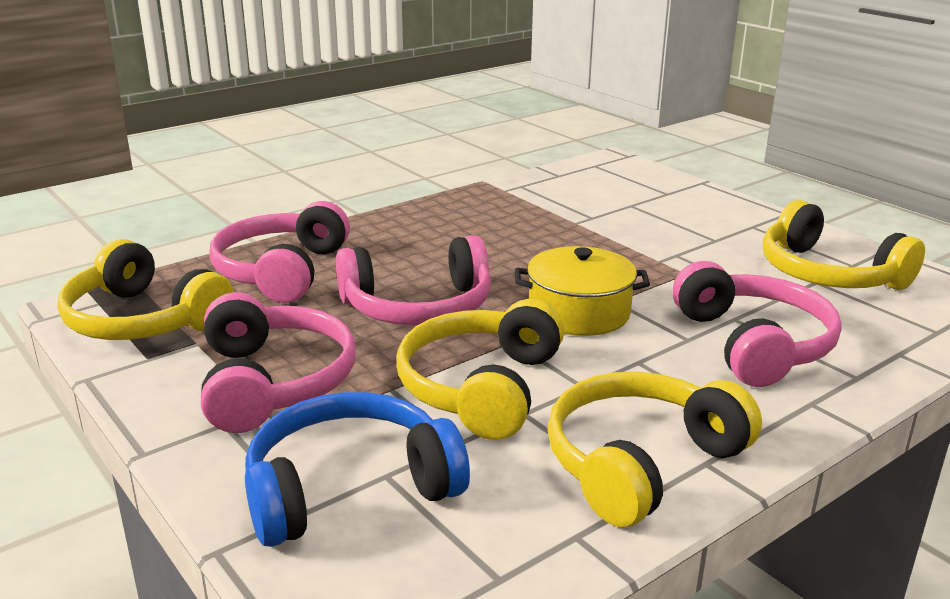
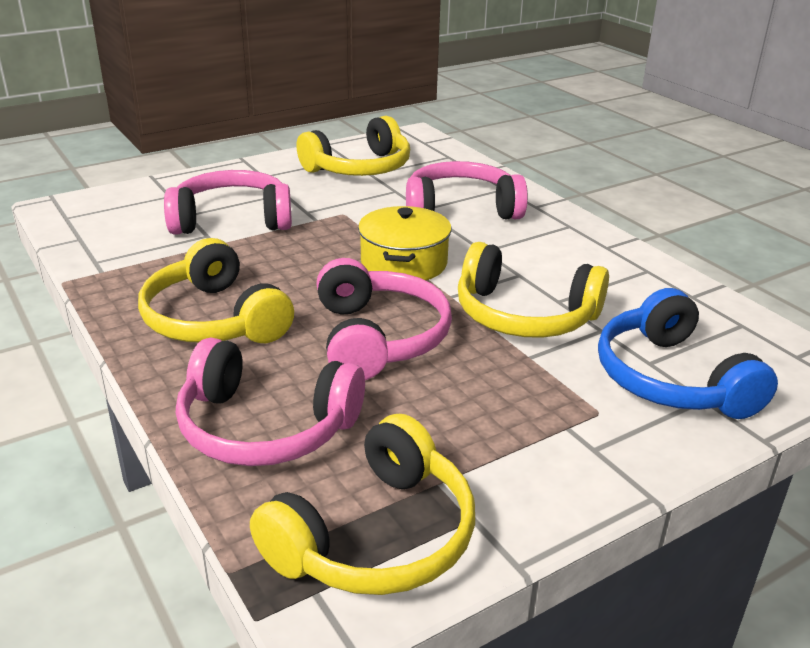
camera: 85 degrees left, 5 degrees up
(273, 382) = (521, 423): pink headphones -> pink headphones (232, 220)
(641, 463) = (612, 266): yellow headphones -> yellow headphones (214, 319)

